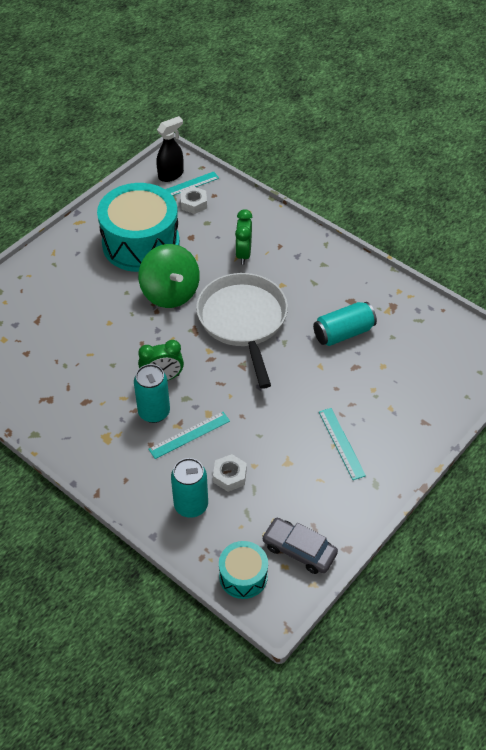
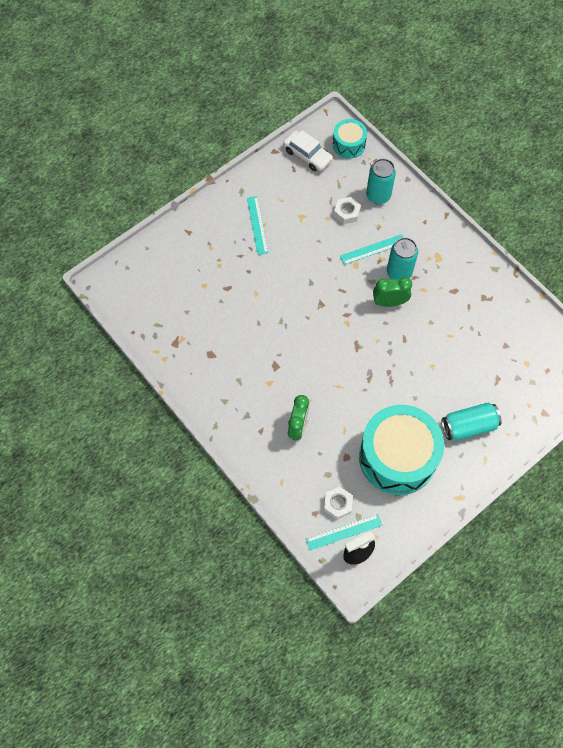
camera: 170 degrees left, 15 degrees up
(170, 293) = (374, 390): green spinning top -> none
(243, 321) = (312, 348): white pan -> none
(299, 550) = (307, 155): grey car -> white car
(343, 333) = (227, 322): turquoise can -> turquoise can (468, 426)

